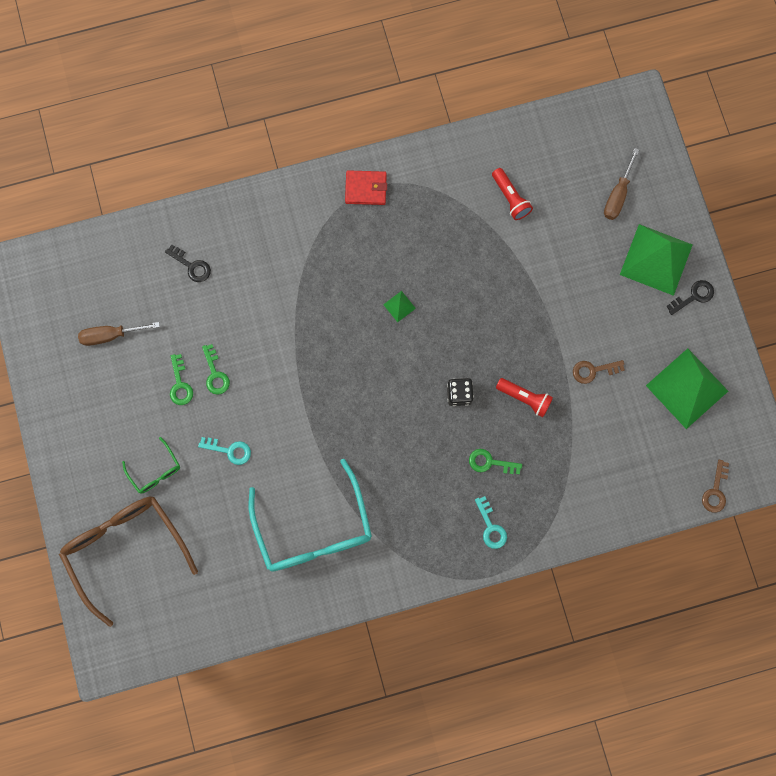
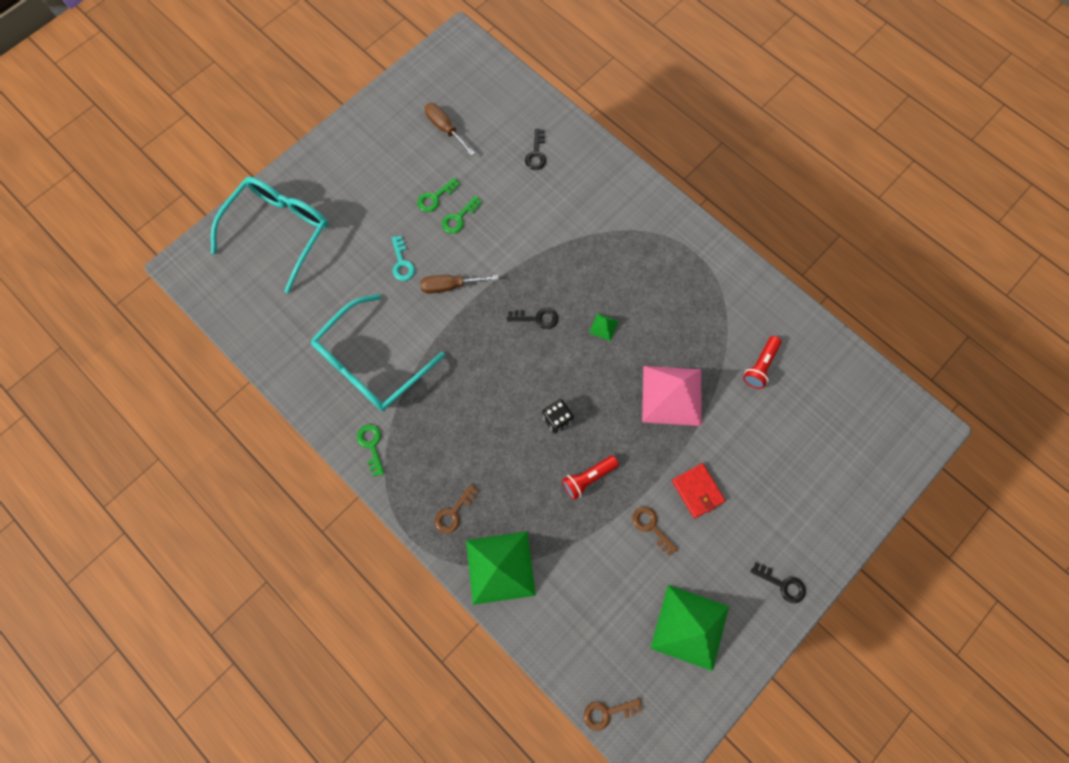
camera: 60 degrees right, 5 degrees down
(126, 549) = (280, 232): brown glasses -> turquoise glasses
(155, 470) = (355, 218): green glasses -> none
(357, 359) = (537, 318): none -> black key
(366, 188) = (687, 245): red wallet -> red wallet (697, 491)
(490, 462) = (512, 479): green key -> green key (371, 445)
(491, 527) = (454, 512): turquoise key -> brown key
(494, 286) = (671, 395): none -> pink pyramid
(524, 398) = (588, 478): red flashlight -> red flashlight turned 60 degrees clockwise
(617, 194) = (829, 458): brown screwdriver -> brown screwdriver (450, 286)
(656, 259) = (793, 528): green pyramid -> green pyramid (500, 567)

